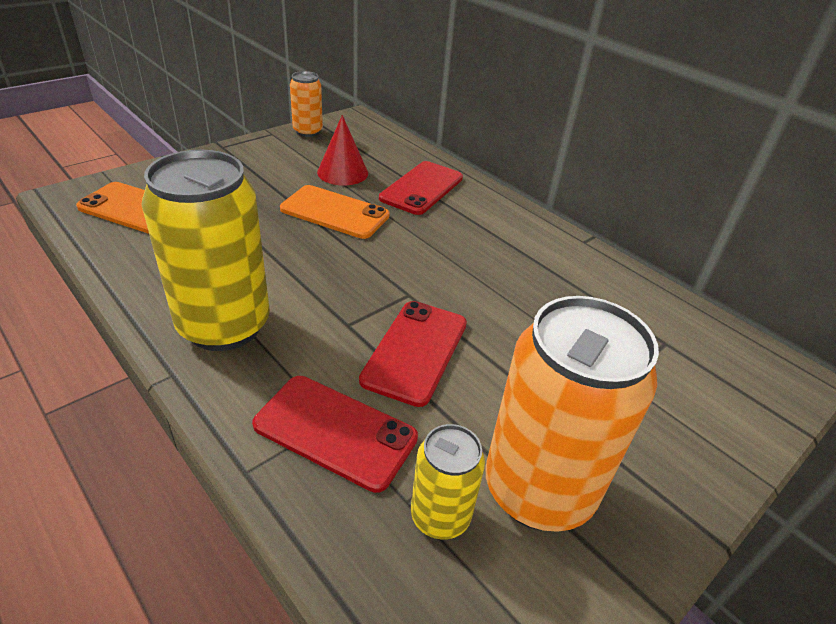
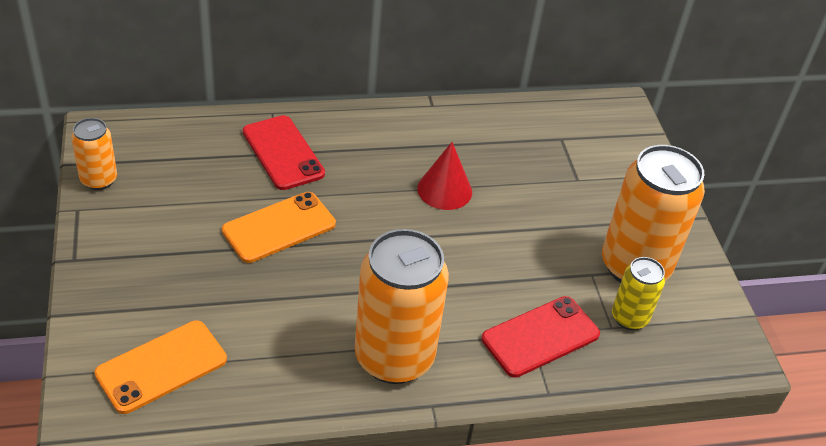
camera: 60 degrees left, 5 degrees up
(224, 326) = (394, 357): yellow can -> orange can
(342, 172) = (210, 191): red cone -> red cone (444, 190)
(415, 351) = (492, 263): red phone -> none

